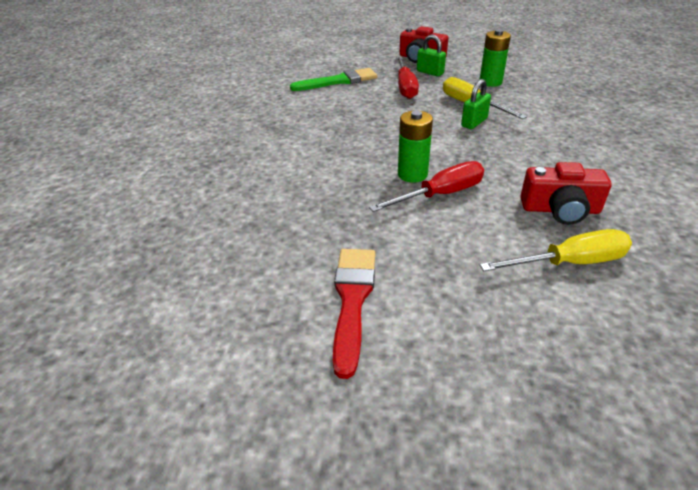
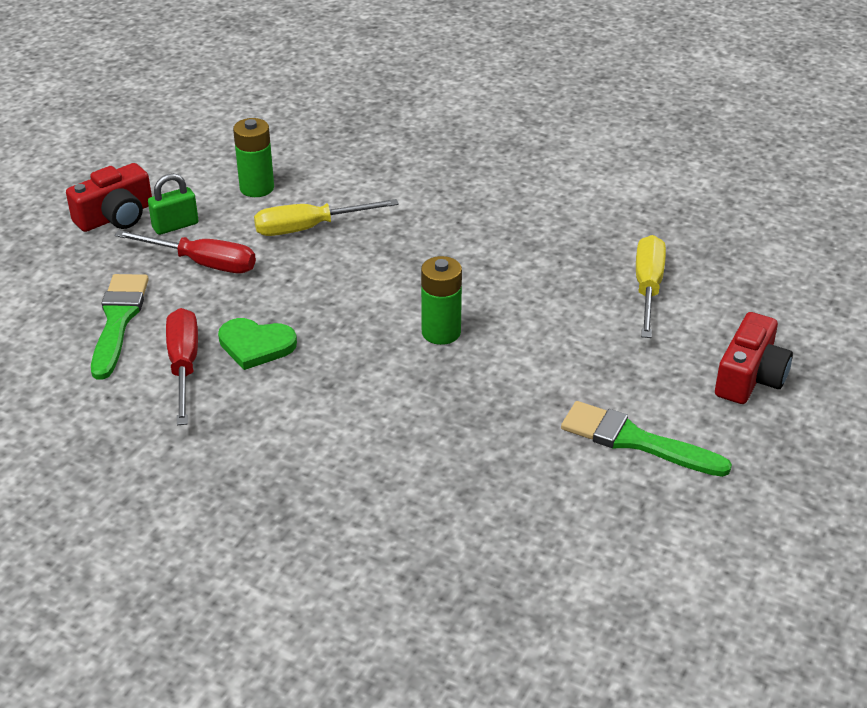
camera: 70 degrees left, 0 degrees up
(347, 119) = (256, 345): none -> green heart
(352, 300) = (635, 441): red brush -> green brush
(440, 195) = (495, 326): red screwdriver -> red screwdriver (184, 366)
(474, 122) = (356, 243): green padlock -> none
(560, 210) = (569, 258): red camera -> red camera (750, 377)

